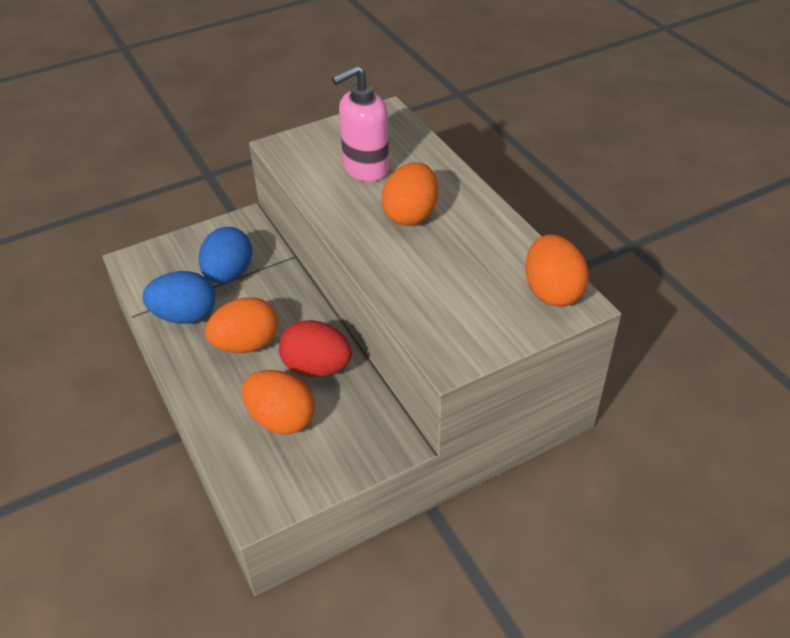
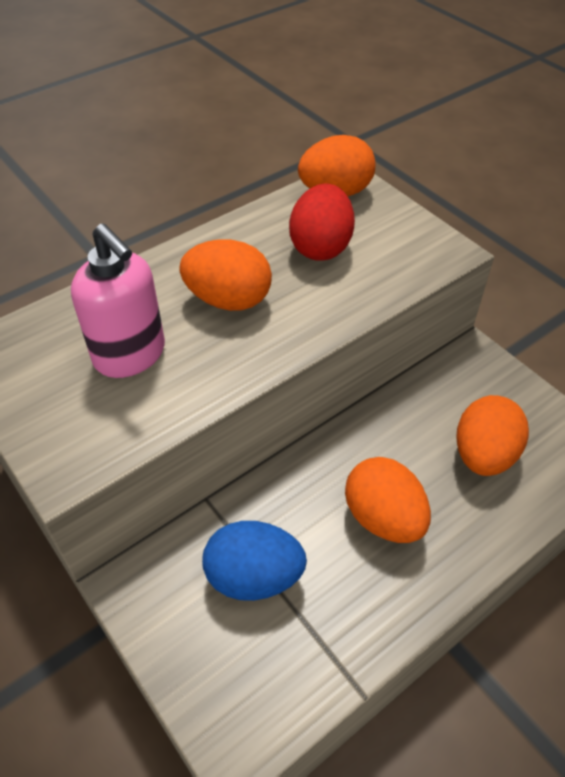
camera: 100 degrees left, 5 degrees up
(185, 316) = (350, 613): blue egg -> none
(317, 368) = (400, 435): red egg -> red egg (321, 247)

